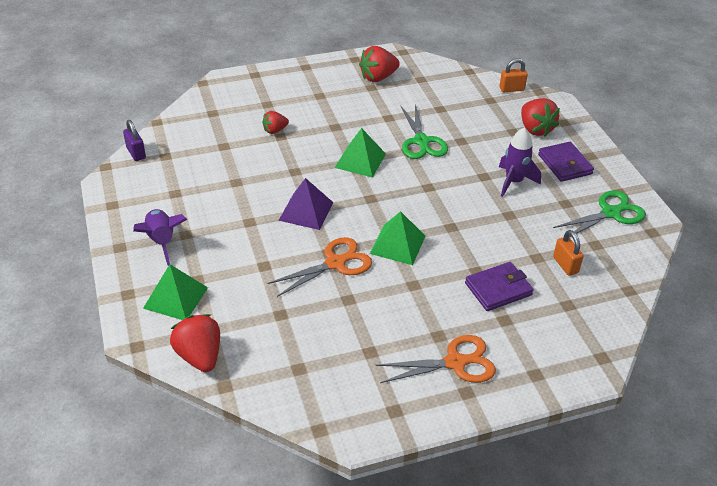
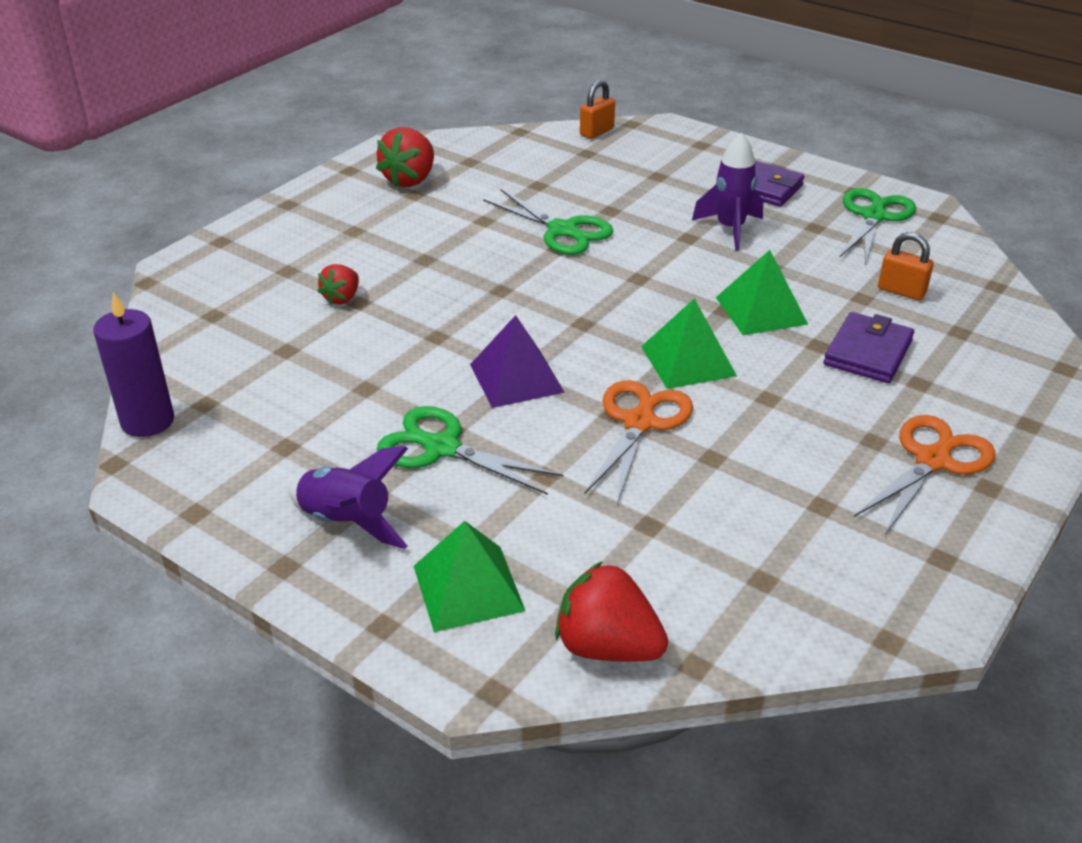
camera: 35 degrees left, 5 degrees down
(136, 153) = (147, 421): purple padlock -> purple candle
(235, 228) = (442, 448): none -> green scissors
(360, 160) = (511, 285): green pyramid -> green pyramid (761, 310)
(535, 129) = (680, 164): red strawberry -> none

